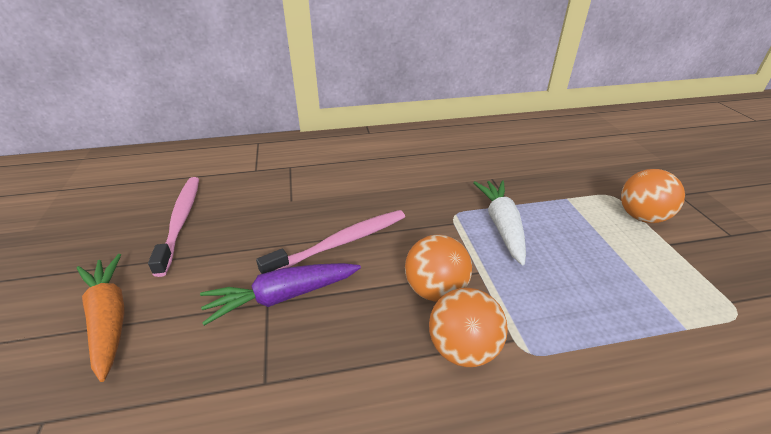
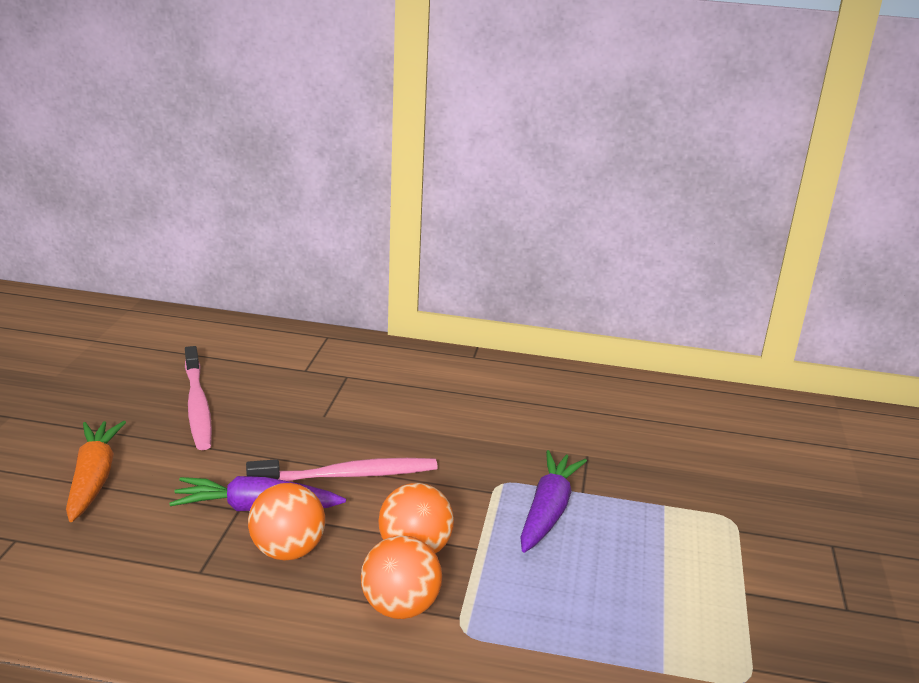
camera: 20 degrees right, 10 degrees down
(181, 221) = (197, 406): pink toothbrush -> pink toothbrush turned 150 degrees clockwise
(501, 225) = (548, 511): white carrot -> purple carrot
(641, 217) = (743, 554): orange ball -> orange ball (287, 551)

